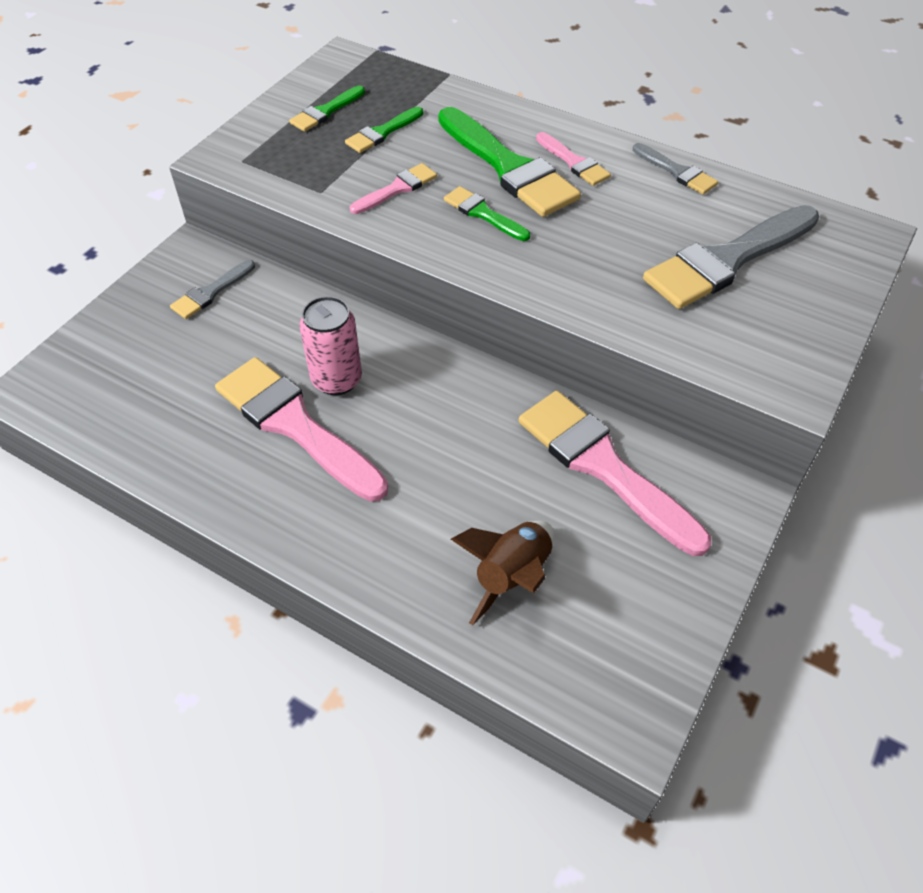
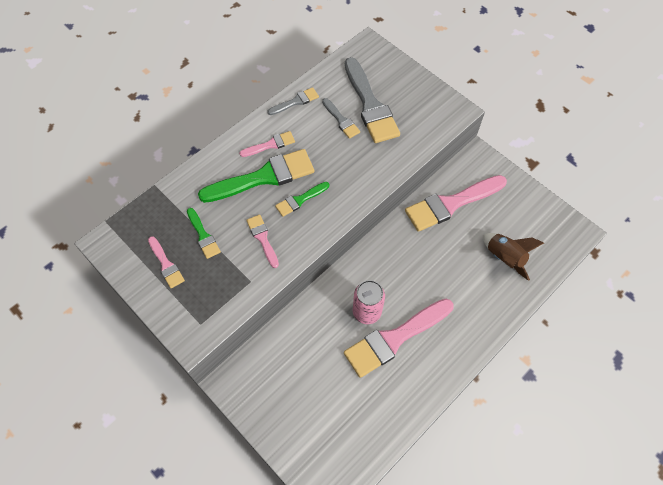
camera: 75 degrees left, 10 degrees up
(211, 292) = (274, 373): grey brush -> grey brush (341, 120)
(326, 111) = (166, 264): green brush -> pink brush

